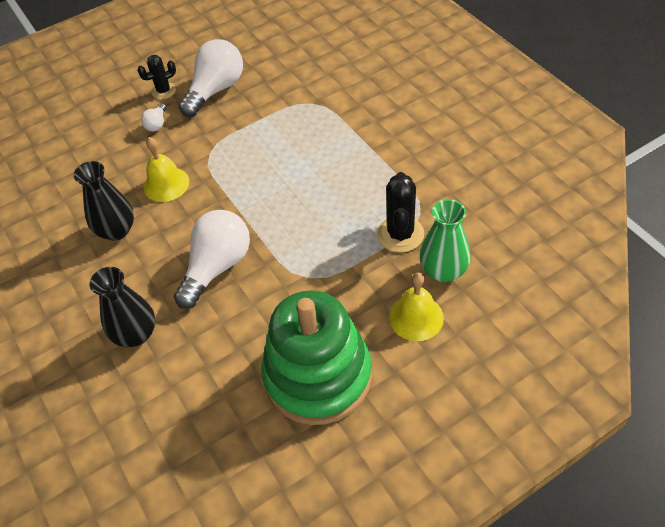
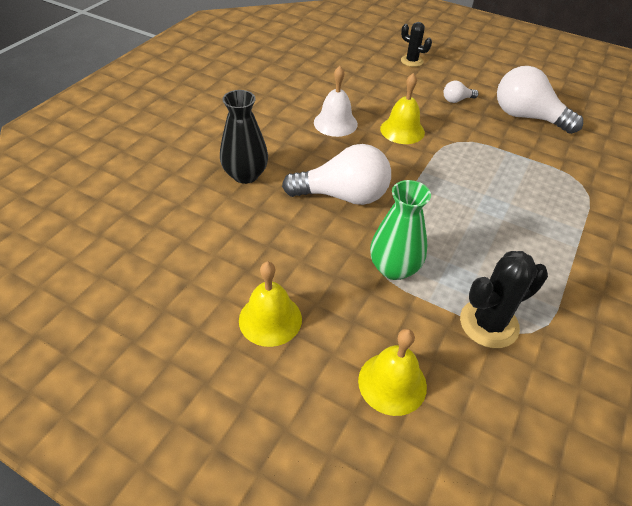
camera: 55 degrees right, 5 degrees down
(116, 230) = (335, 123): black vase -> white bell
(164, 91) = (493, 90): black cactus -> black cactus (412, 61)
(216, 90) = (527, 117): white light bulb -> white light bulb turned 150 degrees counterclockwise
(318, 376) = (270, 319): green stacking toy -> yellow bell
(443, 271) = (473, 387): green vase -> green vase (394, 268)

